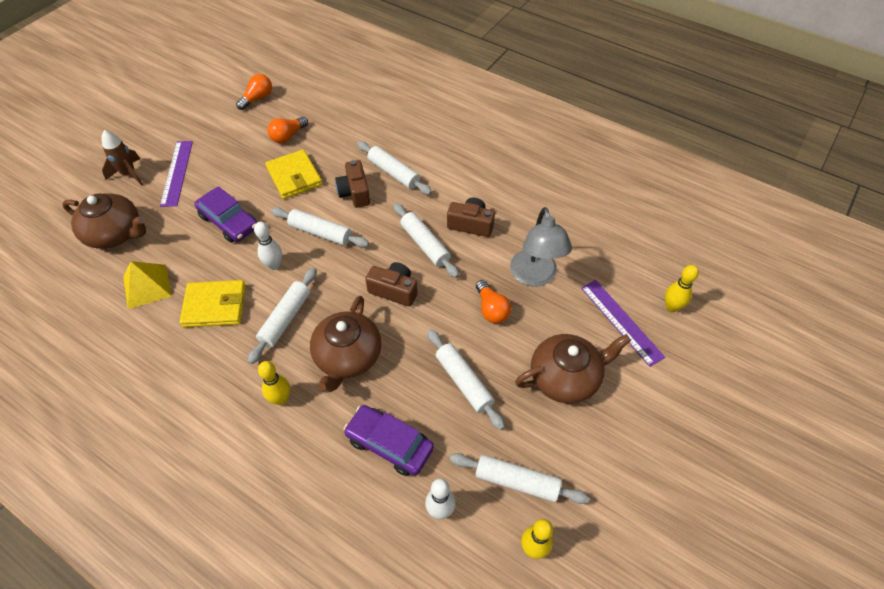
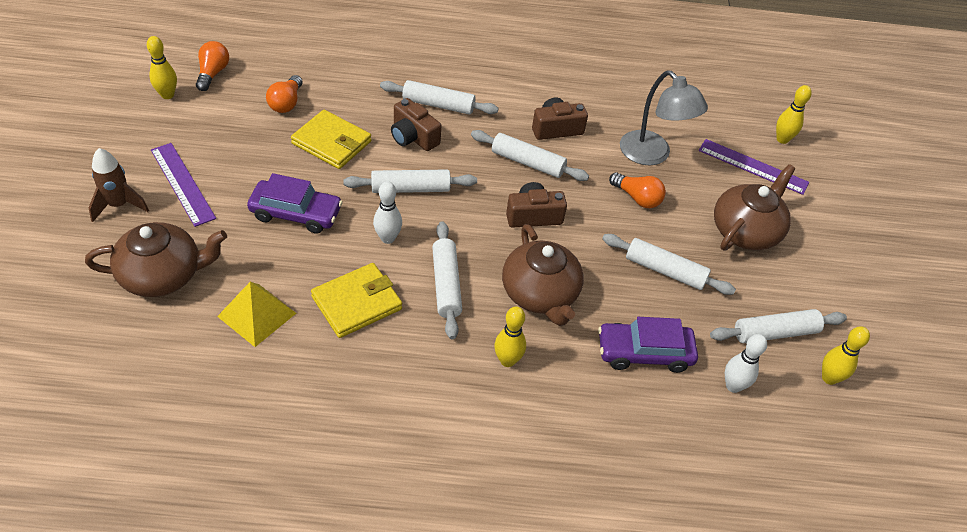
camera: 35 degrees left, 5 degrees down
(217, 105) = (167, 95): none -> yellow bowling pin

